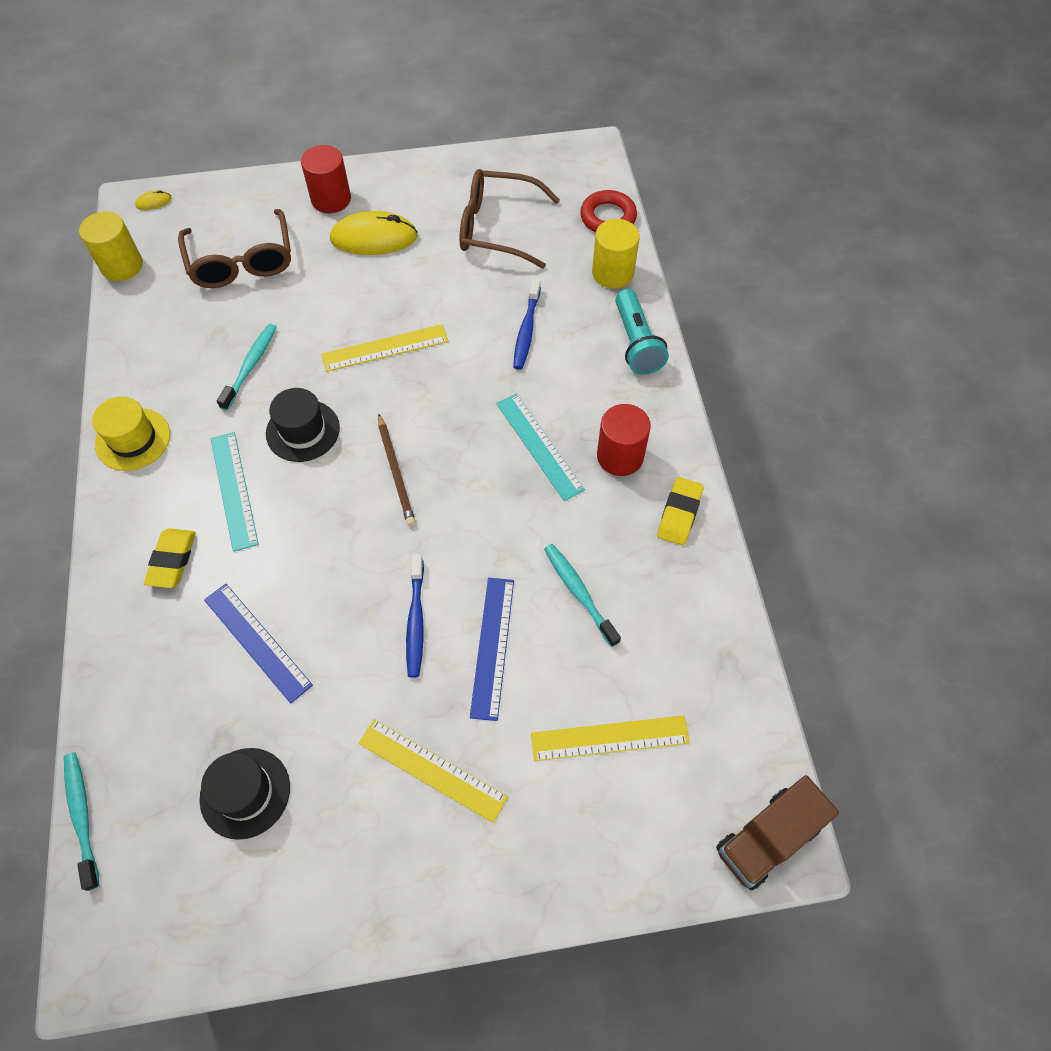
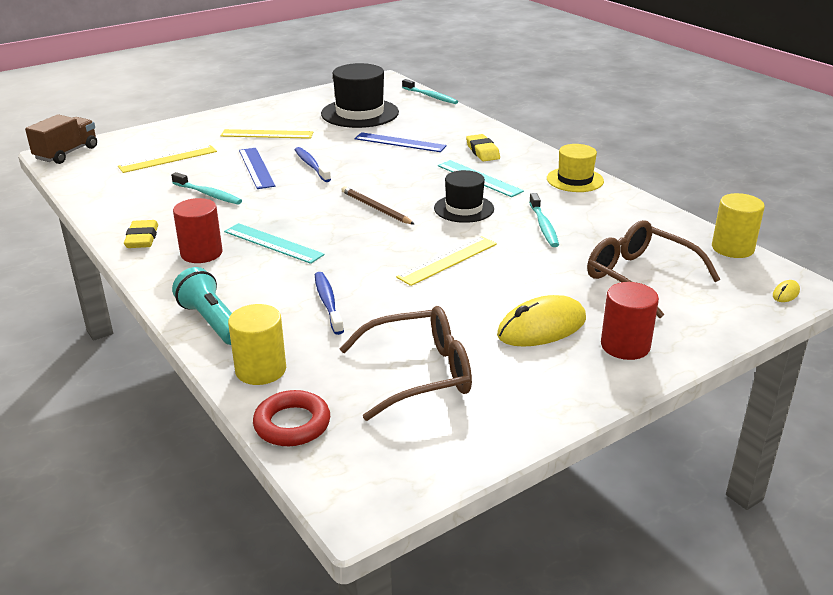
camera: 155 degrees right, 30 degrees down
(245, 793) = (360, 113): black hat -> black hat, size x1.62

